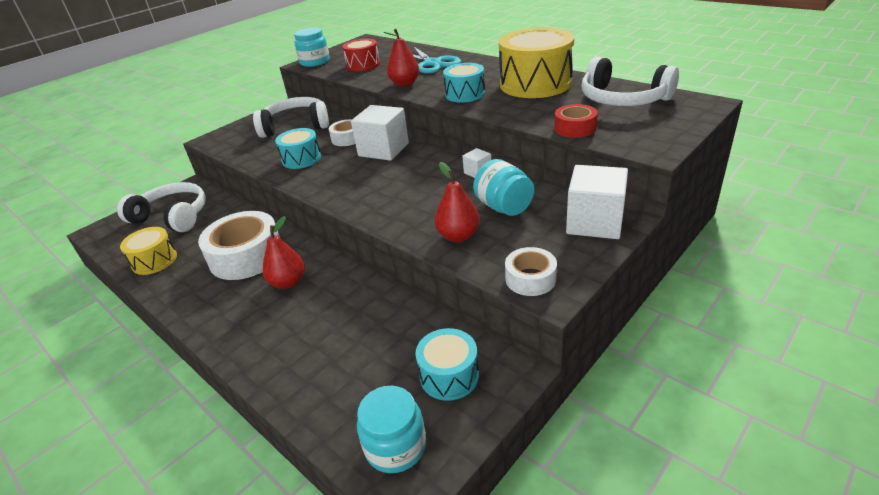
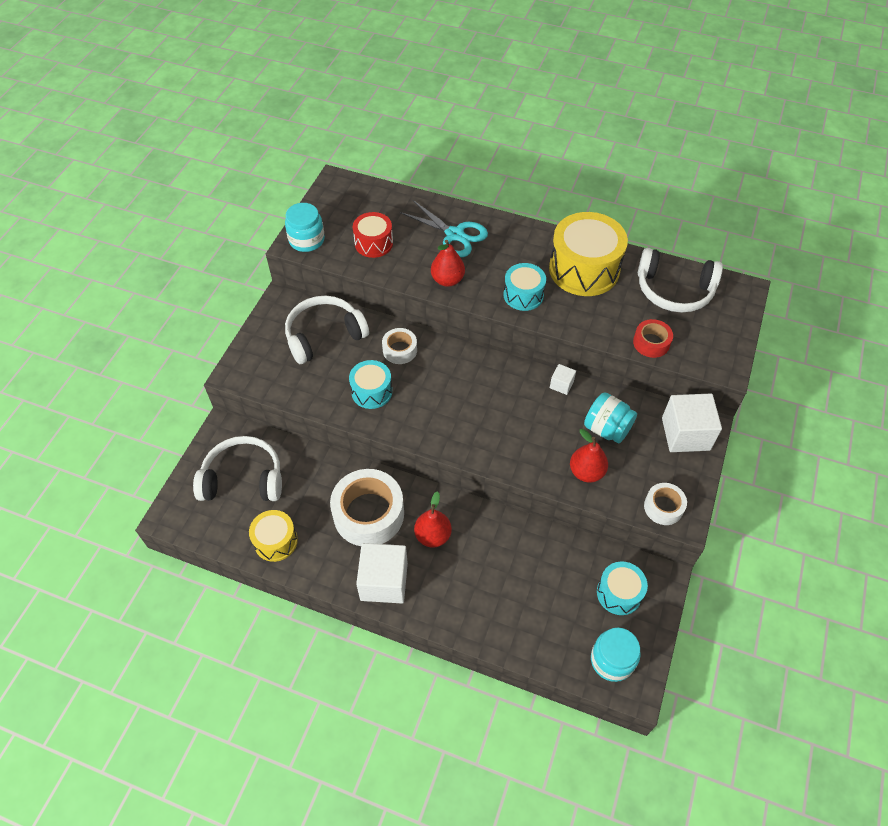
camera: 25 degrees left, 20 degrees up
(383, 150) = (451, 363): white cube -> white cube (384, 581)

